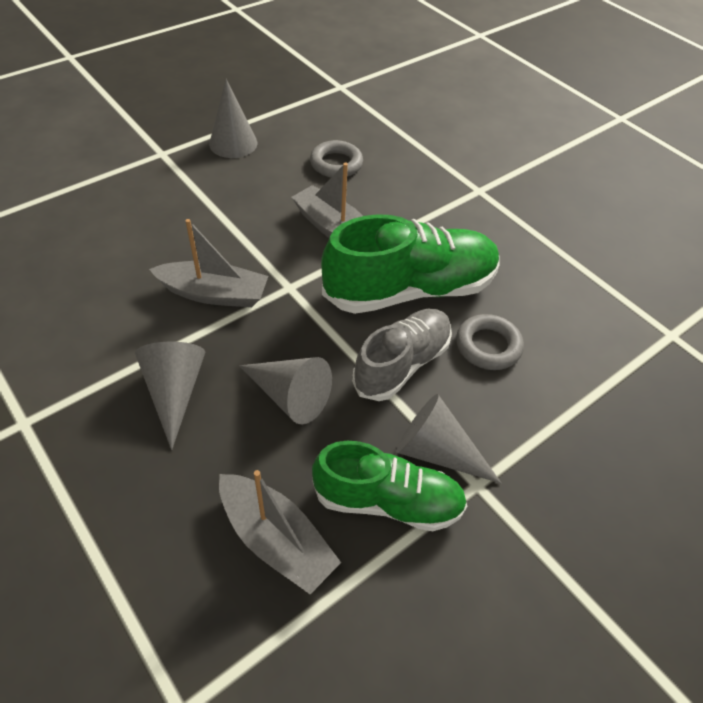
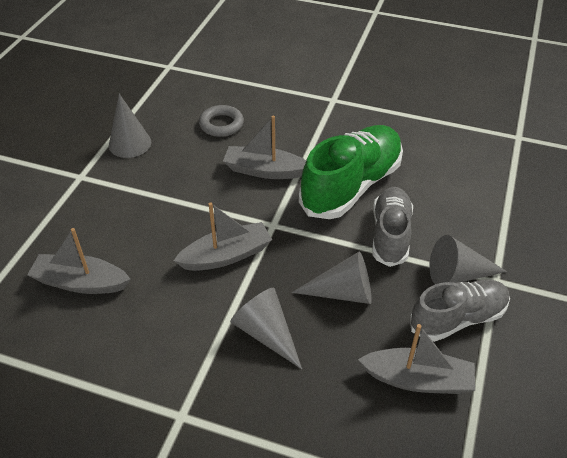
camera: 30 degrees left, 5 degrees down
(67, 249) = (80, 282): none -> grey boat
(387, 501) = (457, 318): green shoe -> grey shoe
(488, 346) = (429, 196): grey ring -> none

